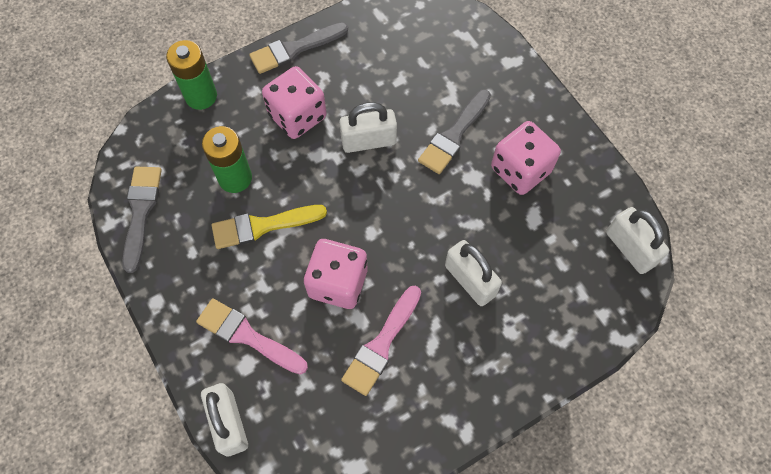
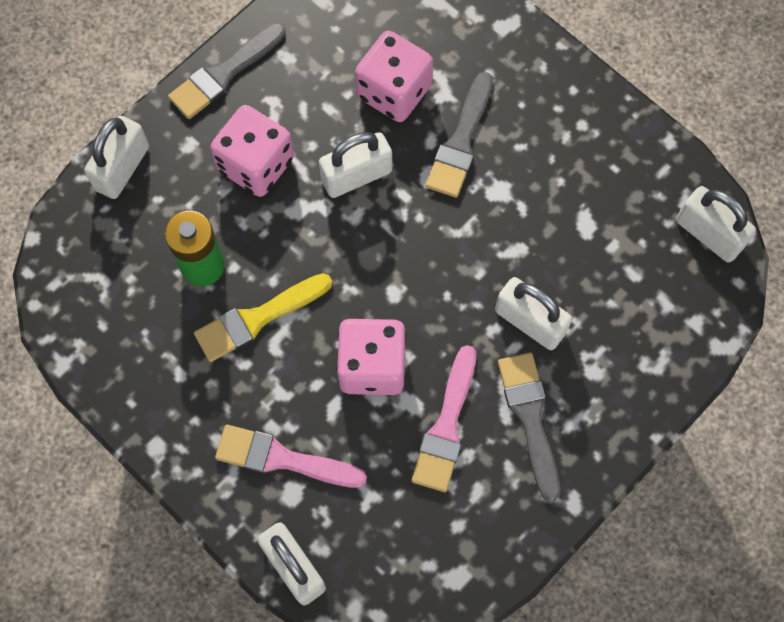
camera: 15 degrees left, 5 degrees up
(141, 212) = (97, 339): grey brush -> grey brush (530, 417)
(201, 96) = (122, 168): green battery -> white padlock
(520, 170) = (554, 167): pink dice -> pink dice (393, 91)

